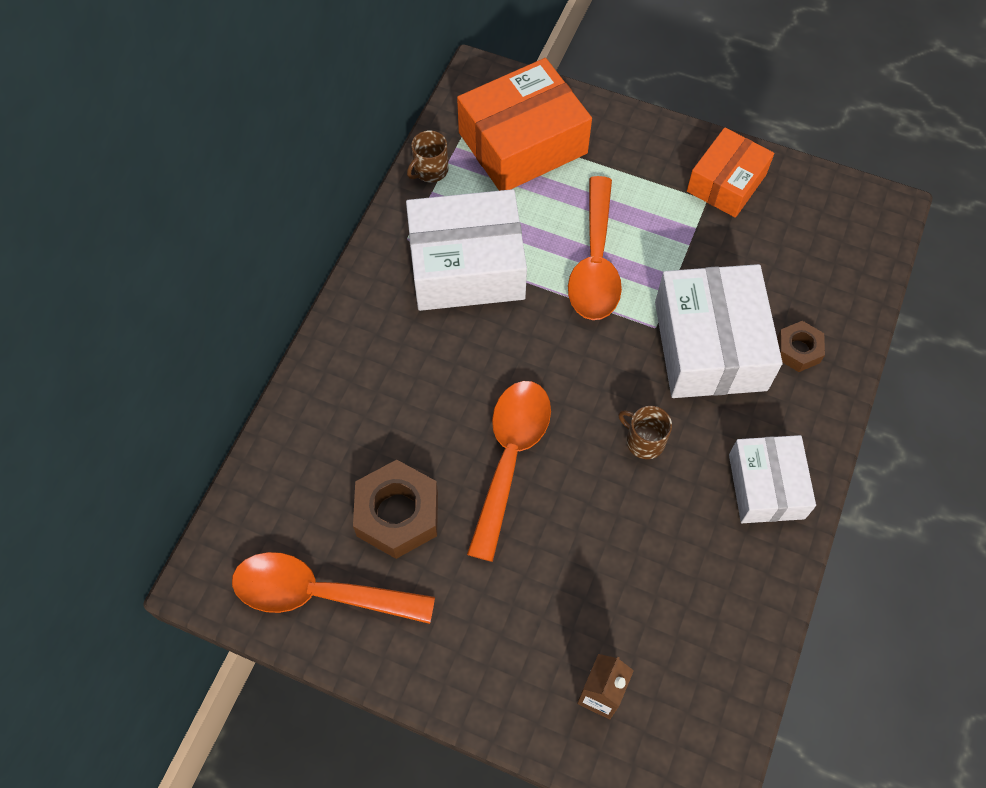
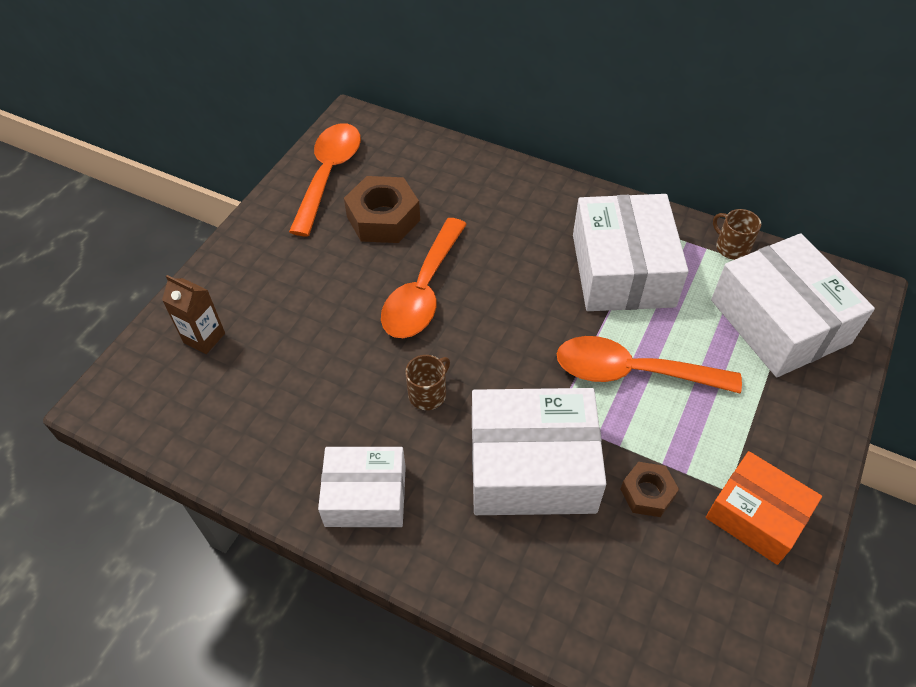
camera: 95 degrees right, 10 degrees down
(510, 457) = (423, 291): orange spoon -> orange spoon turned 90 degrees clockwise
(522, 143) = (779, 321): orange box -> white box
(798, 350) = (524, 557): brown nut -> brown nut (647, 493)

